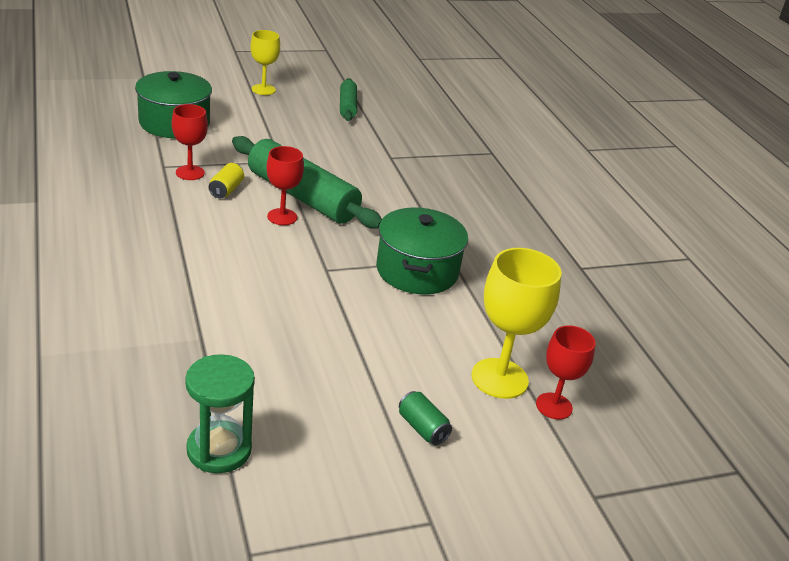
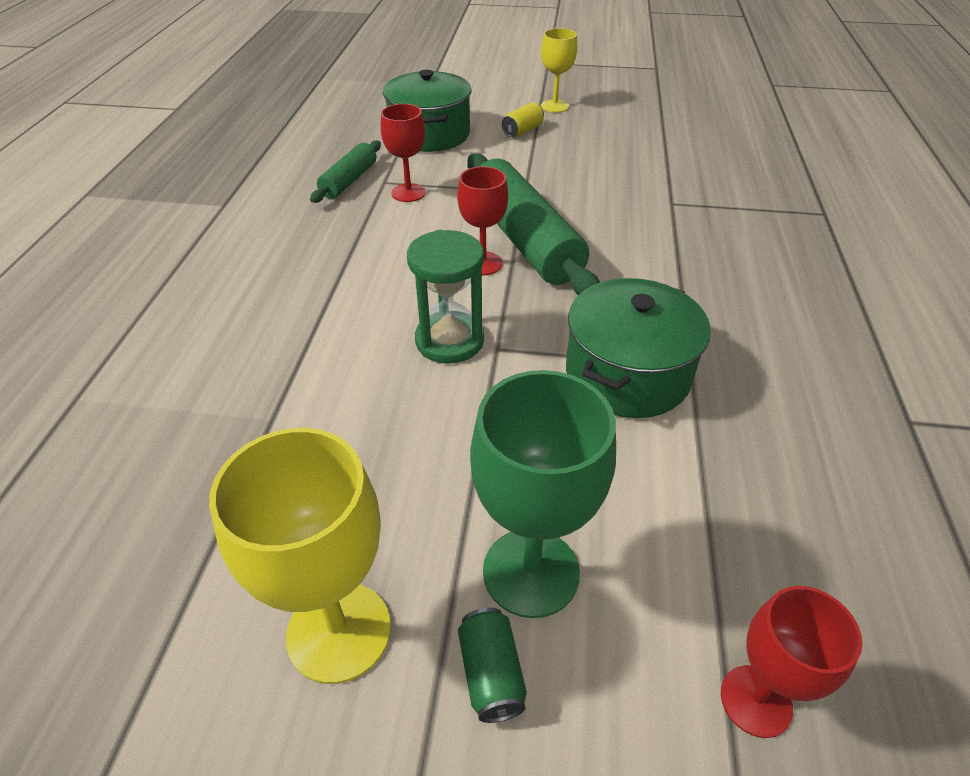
camera: 30 degrees right, 10 degrees up
(219, 450) = (168, 615): green hourglass -> green hourglass (449, 341)
(226, 190) = (436, 219): yellow can -> yellow can (522, 131)
(347, 106) = (647, 134): green rolling pin -> green rolling pin (349, 180)
(417, 381) = (531, 572): none -> green goblet
(499, 378) = (675, 607): yellow goblet -> yellow goblet (339, 631)

